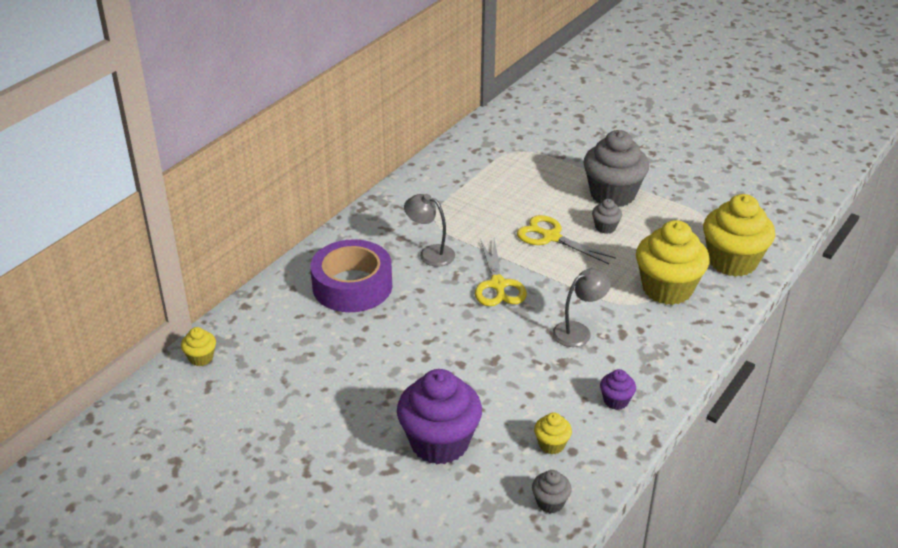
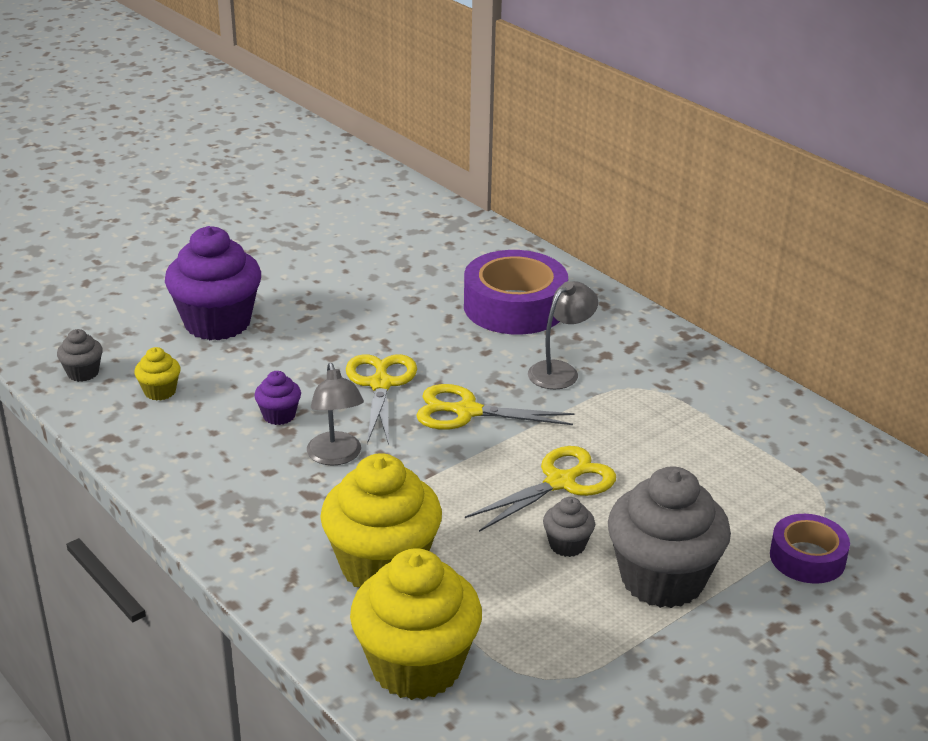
camera: 105 degrees right, 5 degrees down
(201, 358) = (434, 211): yellow cupcake -> none
(485, 330) = (381, 384): none -> yellow scissors
(566, 154) = (807, 558): none -> purple tape
(616, 401) = (192, 454): purple cupcake -> purple cupcake (279, 415)

